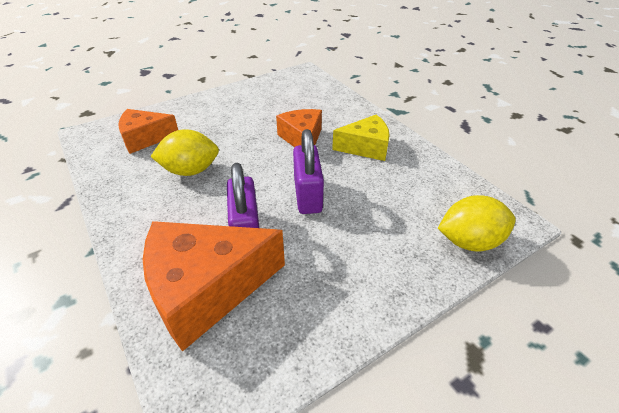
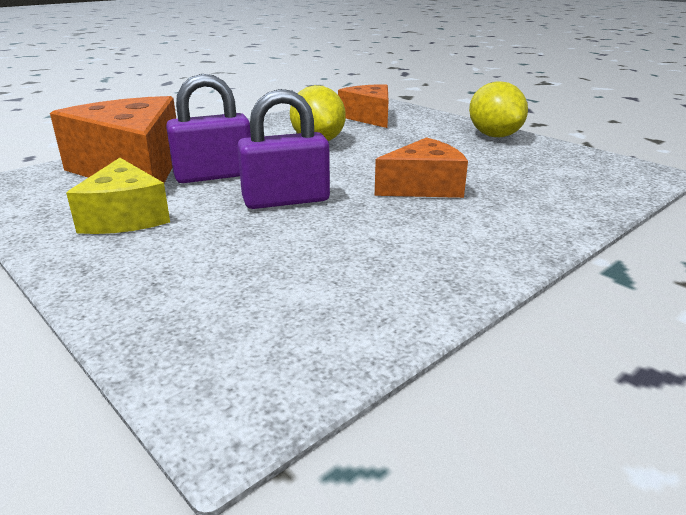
camera: 80 degrees right, 15 degrees down
(365, 147) = (432, 234): yellow cheese -> yellow cheese (125, 217)
(469, 241) = (177, 337): yellow lemon -> yellow lemon (494, 136)

